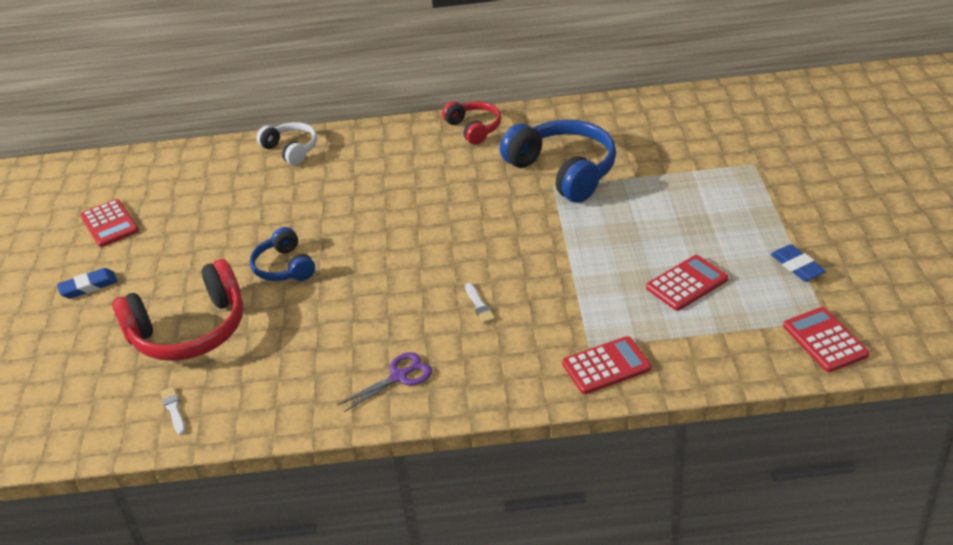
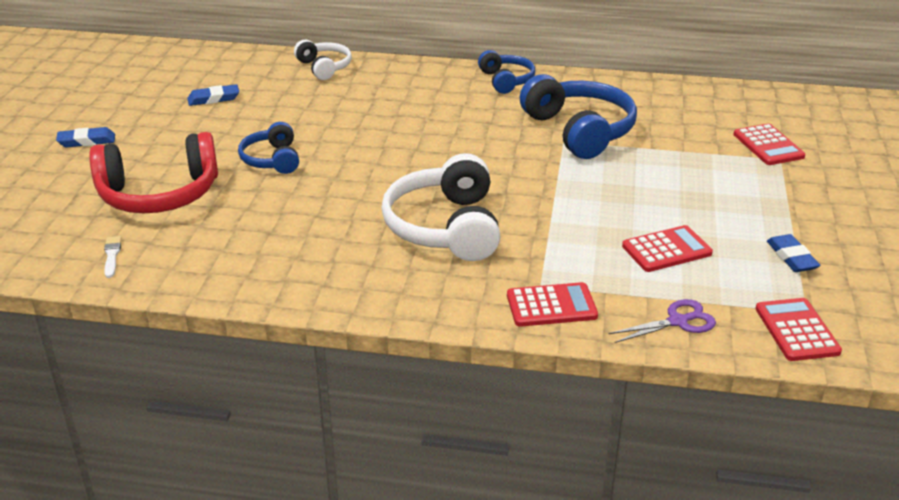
camera: 10 degrees right, 5 degrees down
(109, 224) = (130, 96): red calculator -> red calculator (768, 145)
(196, 209) = (213, 99): none -> blue eraser
(399, 377) = (338, 272): purple scissors -> purple scissors (677, 321)
(474, 128) = (506, 80): red headphones -> blue headphones
(479, 305) = (445, 227): white brush -> white headphones

